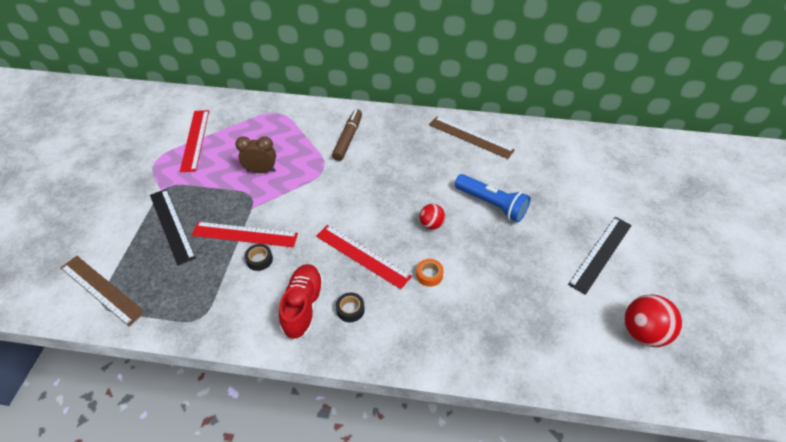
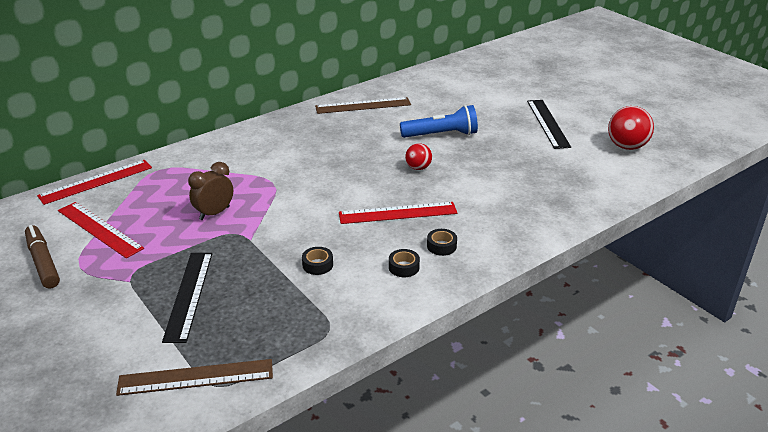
camera: 45 degrees left, 15 degrees down
(171, 225) = (188, 295): black ruler -> black ruler turned 75 degrees clockwise
(244, 234) = (275, 259): red ruler -> red ruler (96, 182)
(303, 307) = (404, 267): red shoe -> black tape
(348, 139) = (261, 153): brown marker -> brown marker (43, 262)
(429, 275) = (463, 195): orange tape -> none

